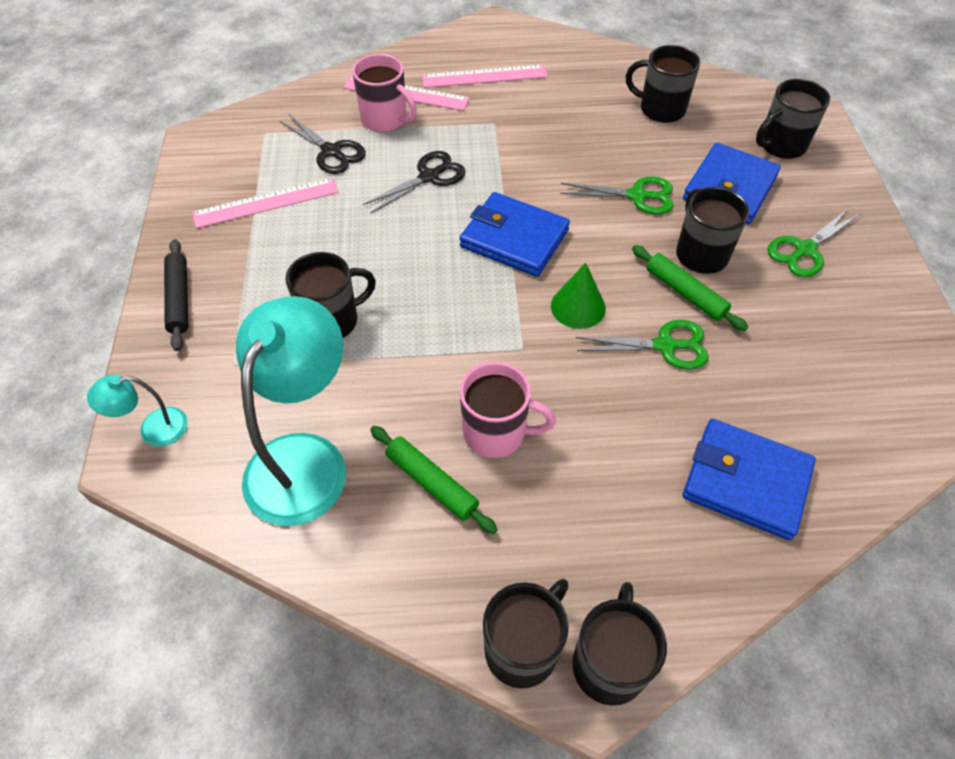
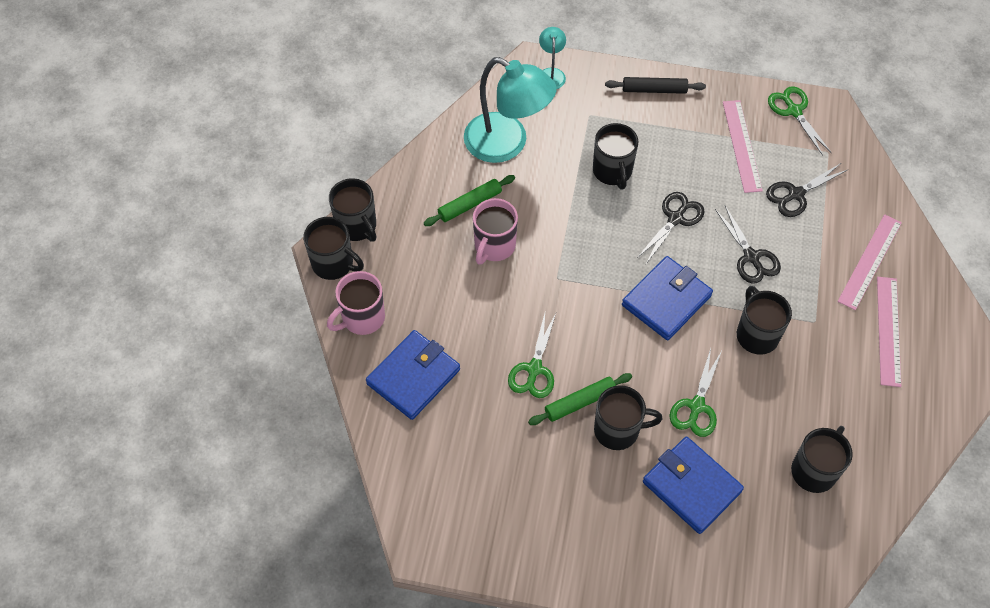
camera: 105 degrees right, 5 degrees up
(385, 120) = (833, 239): pink mug -> pink mug (362, 318)
(393, 247) = (675, 218): none -> black scissors
(578, 307) = (586, 324): green cone -> none
(781, 145) = (741, 560): black mug -> black mug (757, 335)
(804, 250) = (603, 514): green scissors -> green scissors (794, 111)

